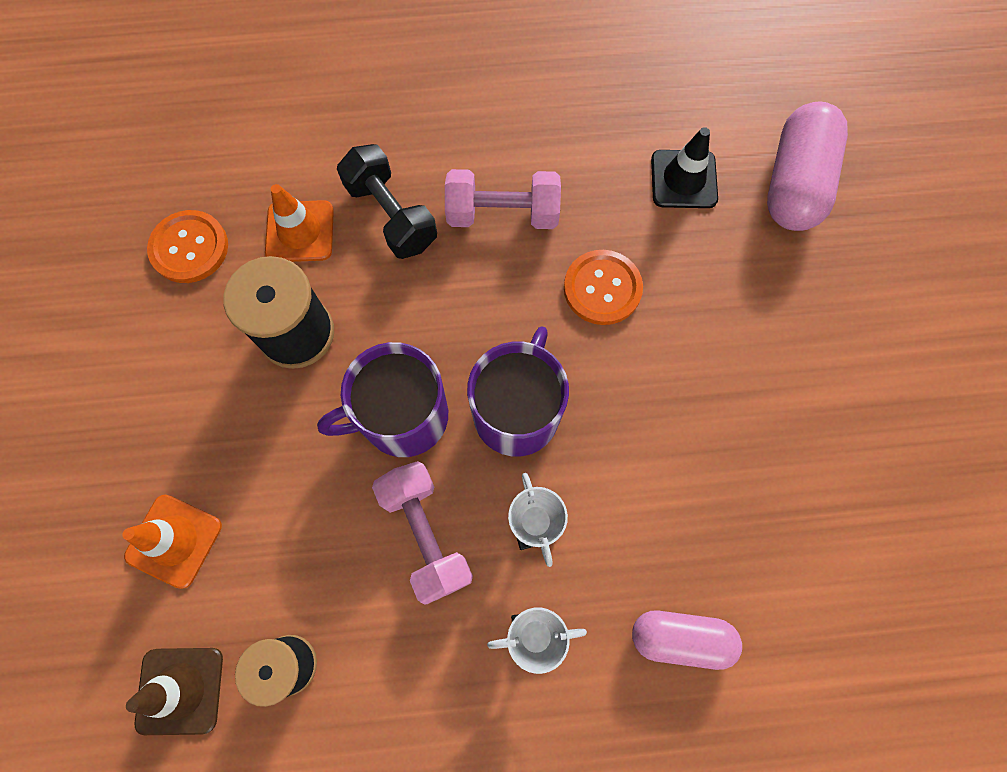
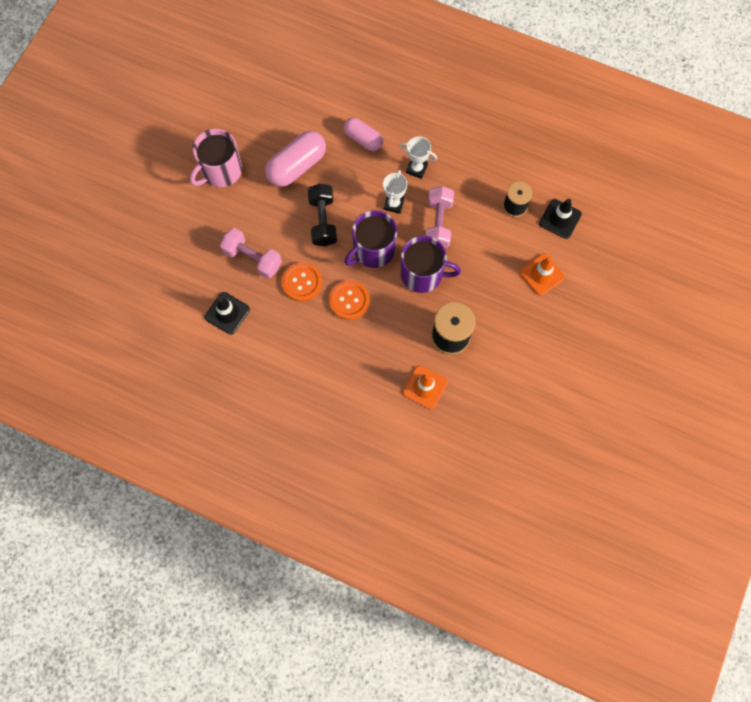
camera: 150 degrees left, 0 degrees up
(180, 690) = (560, 219): brown traffic cone -> black traffic cone
(189, 248) = (482, 408): orange button -> orange button (349, 300)
(391, 215) = (376, 371): black dumbbell -> black dumbbell (323, 221)
(502, 214) = (323, 343): pink dumbbell -> pink dumbbell (253, 258)
(795, 183) = (178, 282): pink capsule -> pink capsule (296, 166)
(888, 408) = (221, 171): none -> pink mug

